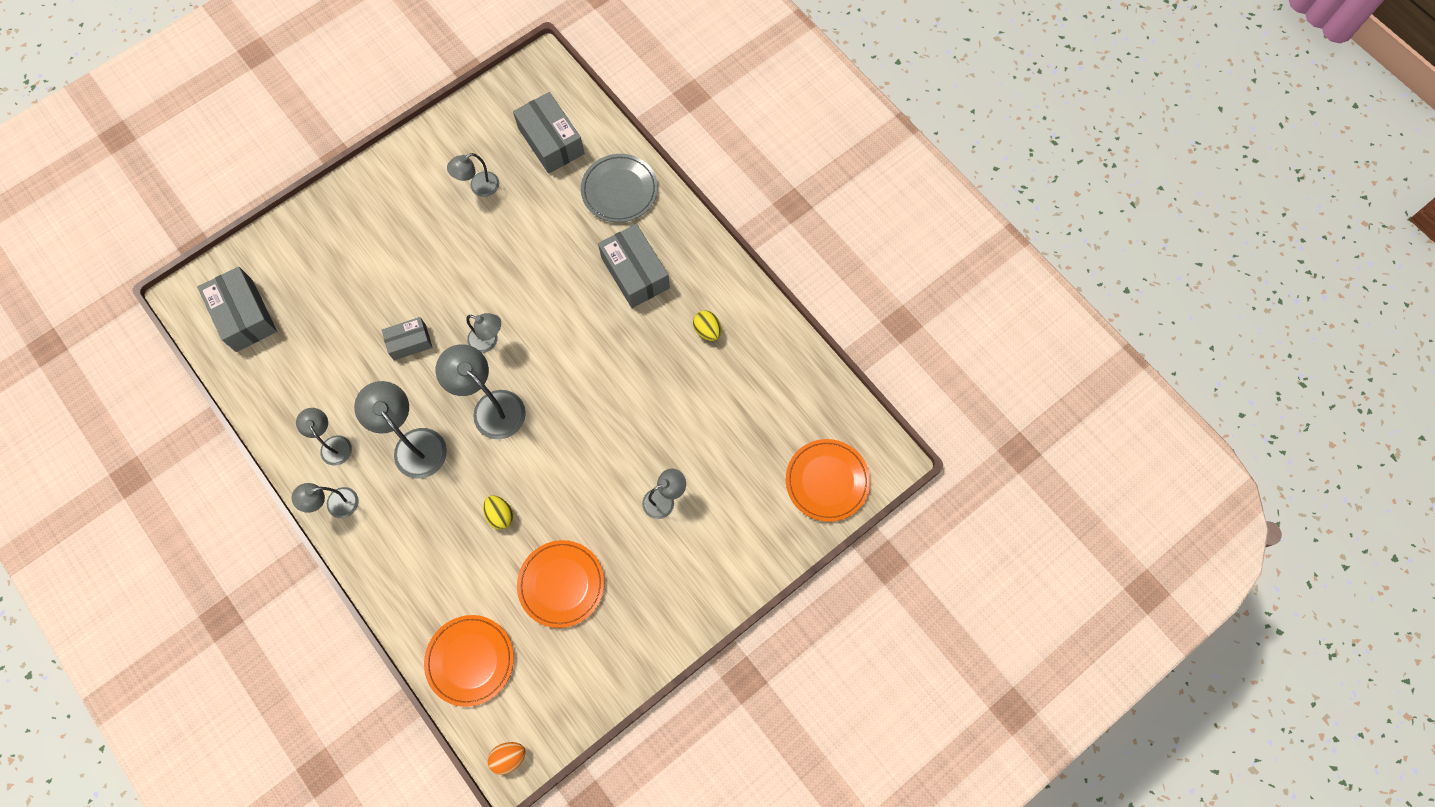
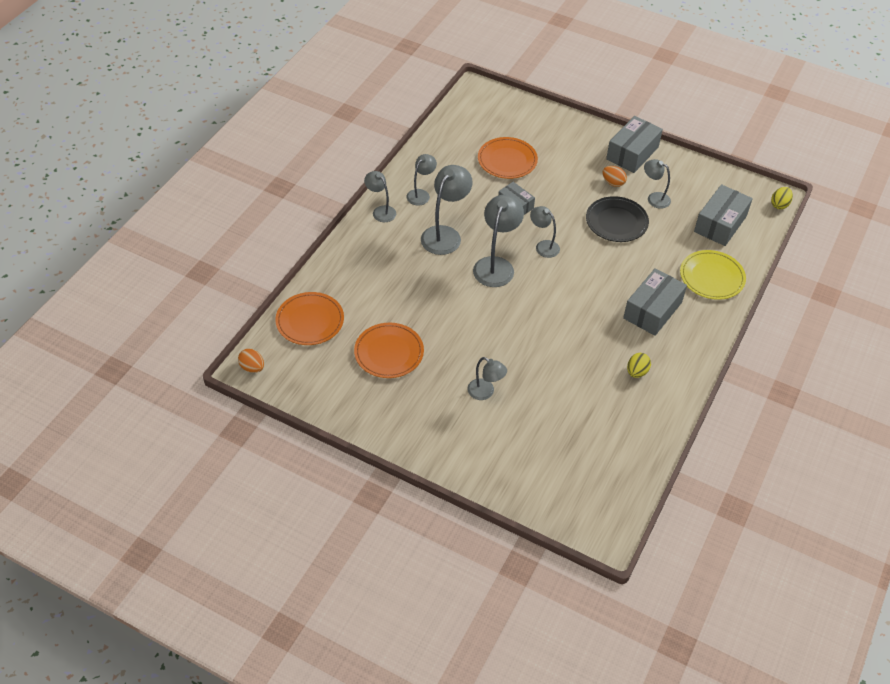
camera: 65 degrees right, 20 degrees down
(244, 315) = (481, 119): grey box -> grey box (632, 153)
(432, 218) = (613, 183): none -> orange egg
(489, 341) = (543, 246): grey lamp -> grey lamp turned 135 degrees clockwise
(493, 245) = (616, 222): none -> black plate
(500, 515) = (420, 299): yellow egg -> yellow egg (779, 205)
(619, 190) = (712, 277): grey plate -> yellow plate
(827, 481) = (562, 497): orange plate -> orange plate (507, 160)

